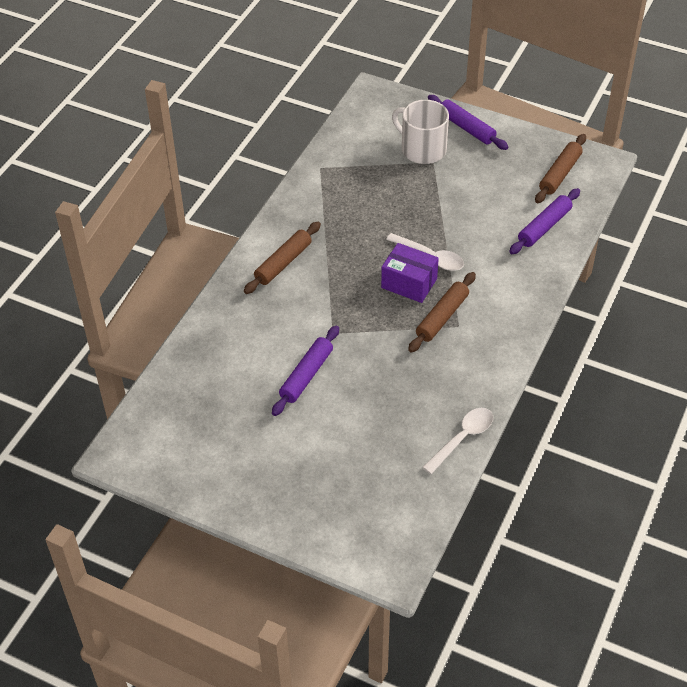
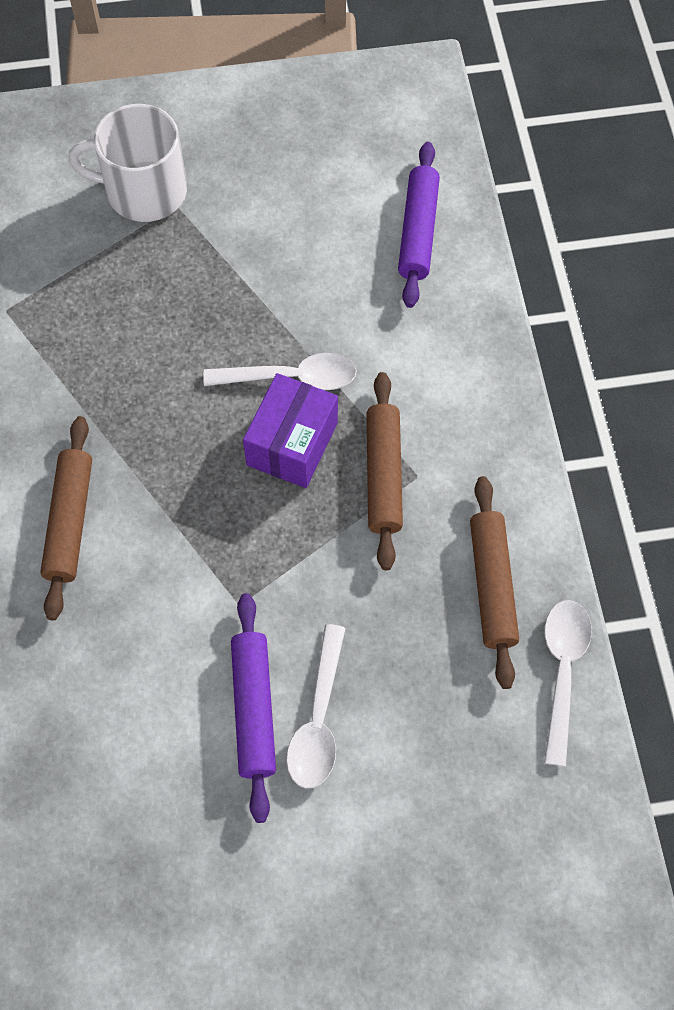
camera: 35 degrees left, 15 degrees up
(332, 395) = (318, 719): none -> white spoon
(409, 283) = (292, 444): purple box -> purple box turned 60 degrees counterclockwise
(466, 128) = (185, 118): purple rolling pin -> none
(560, 174) = (376, 128): brown rolling pin -> brown rolling pin (492, 585)

